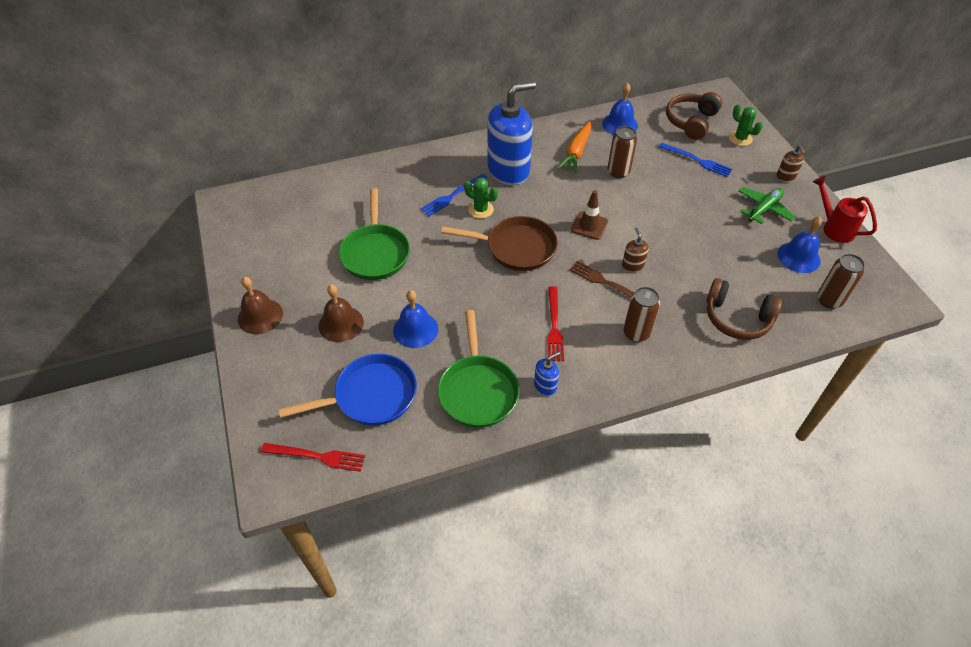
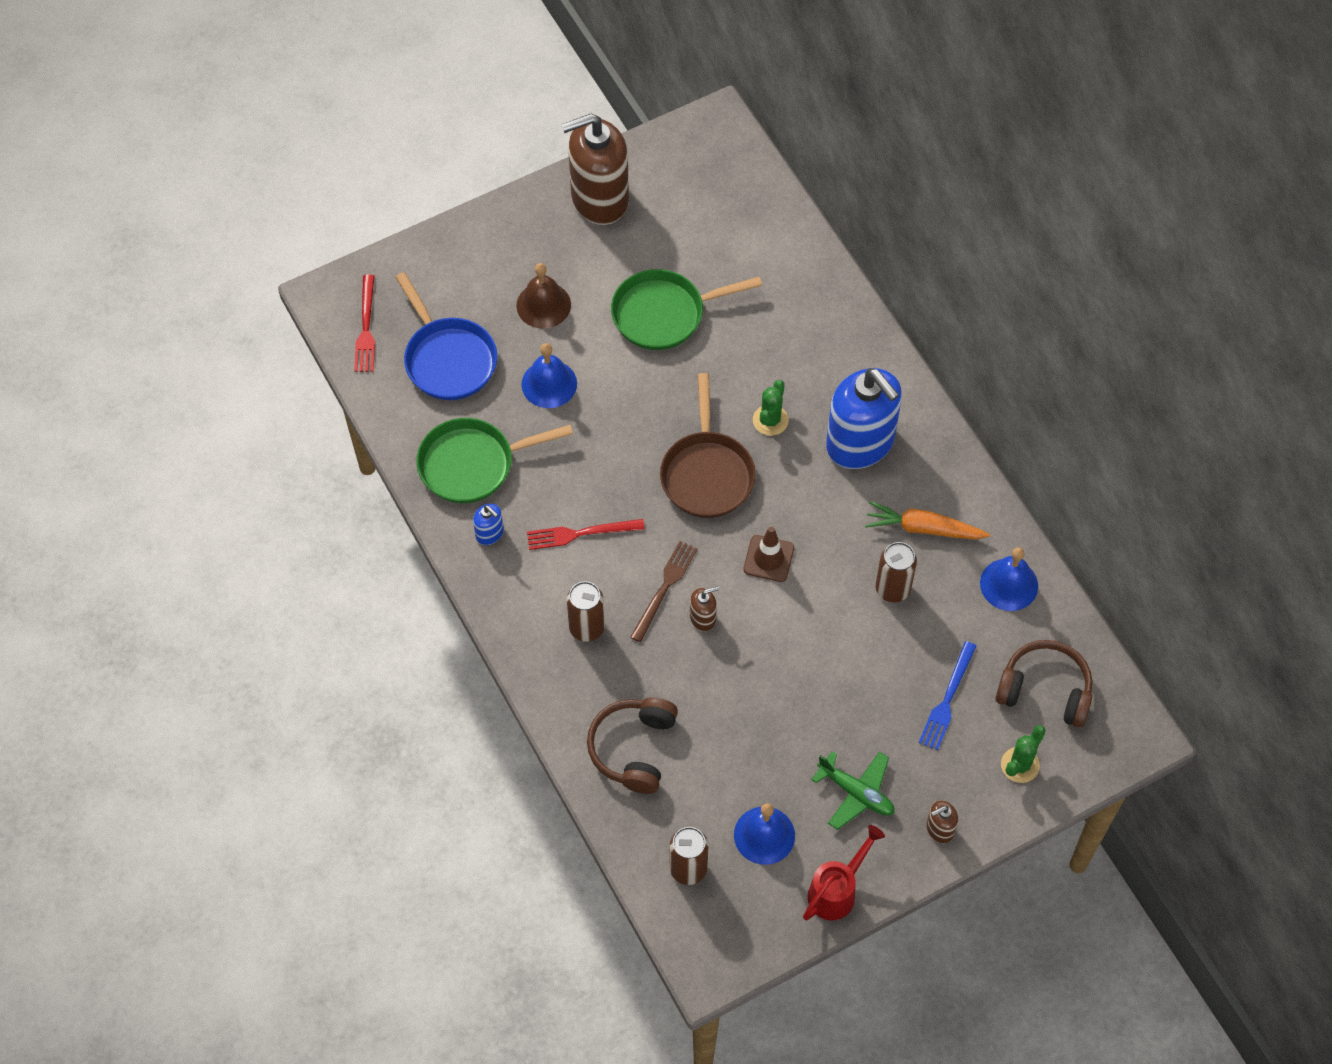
camera: 80 degrees right, 10 degrees up
(256, 276) = (599, 198): none -> brown soap dispenser
(260, 316) = (540, 221): brown bell -> none
(452, 196) = (790, 381): blue fork -> none

